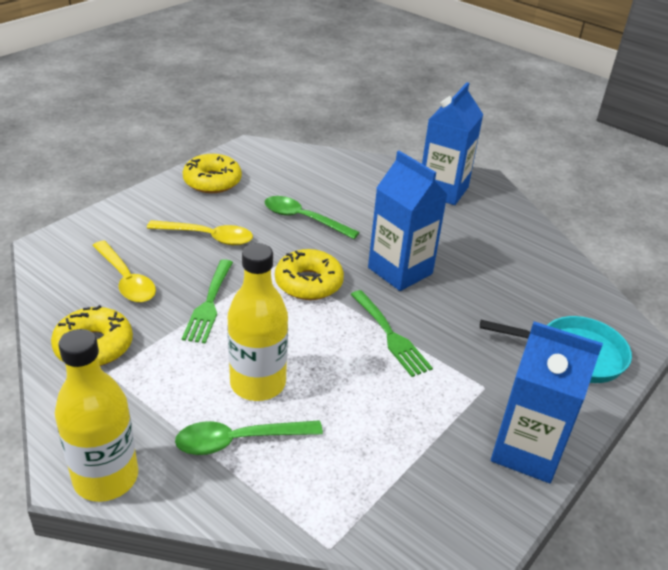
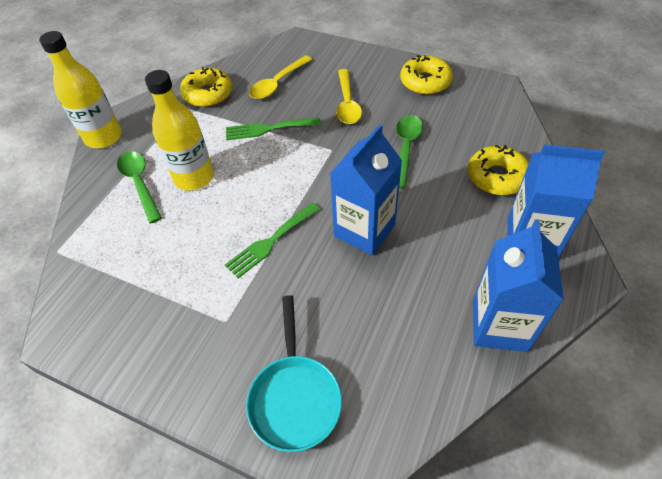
camera: 80 degrees right, 15 degrees up
(308, 283) = (317, 174): yellow donut -> yellow donut (496, 177)
(526, 451) = (156, 363): blue carton -> blue carton (499, 325)

